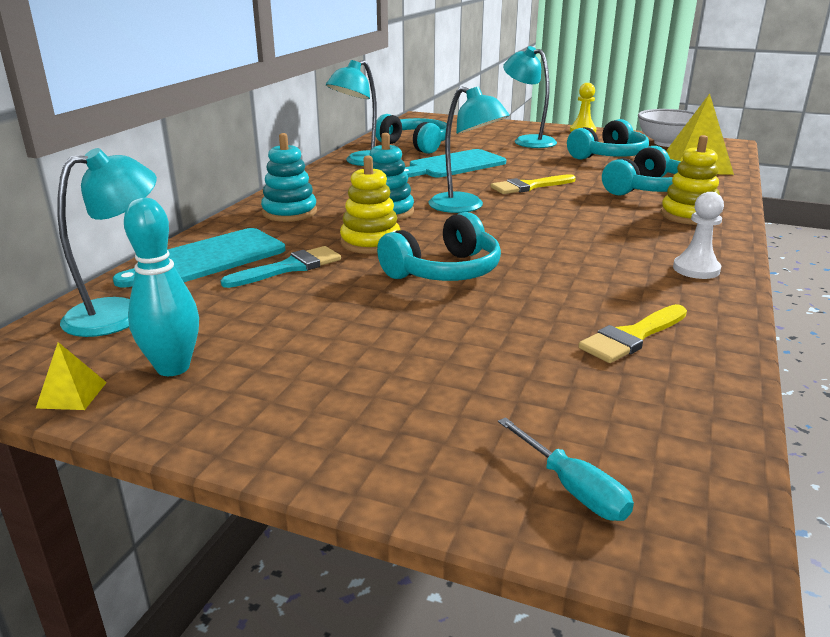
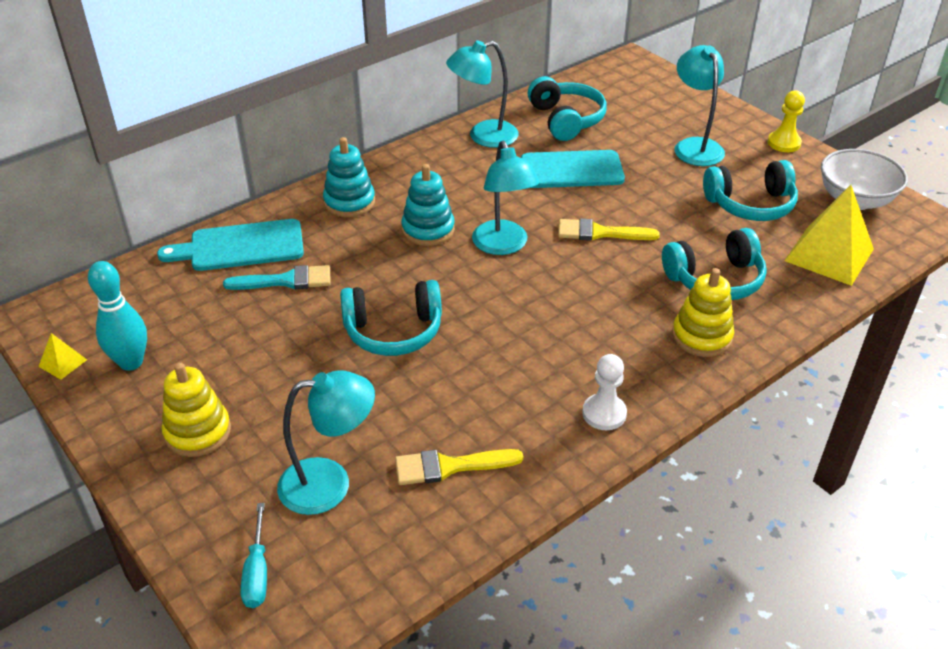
camera: 30 degrees right, 15 degrees up
(120, 313) = (140, 291): turquoise lamp -> turquoise lamp (330, 483)
(370, 242) = (374, 270): yellow stacking toy -> yellow stacking toy (198, 432)

